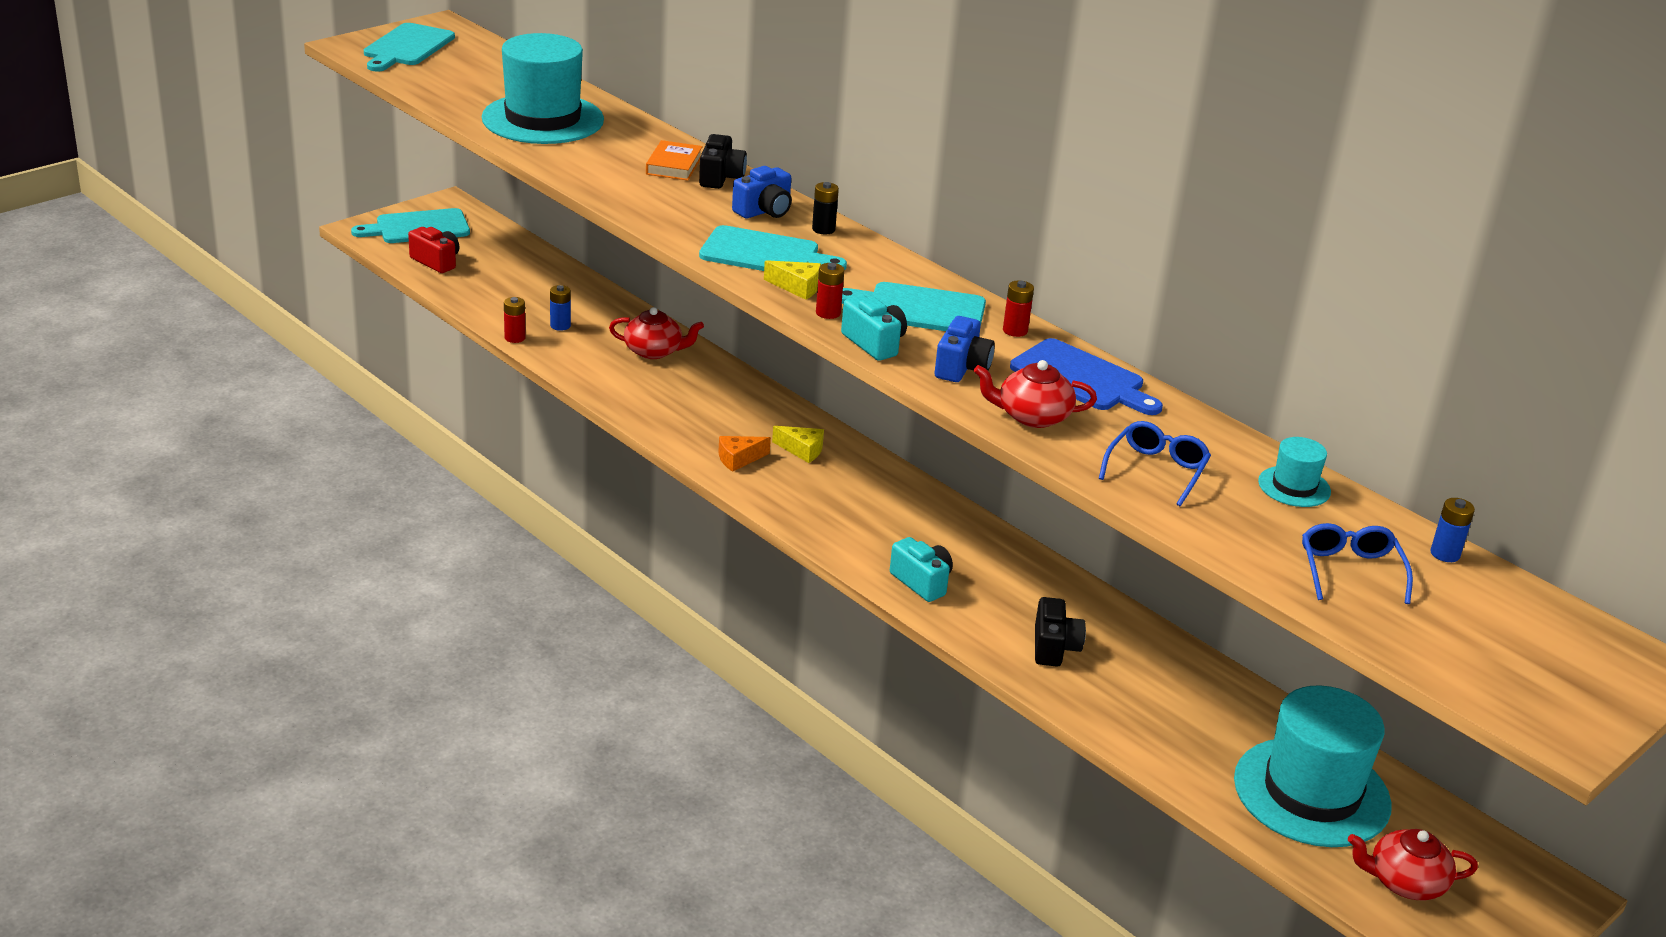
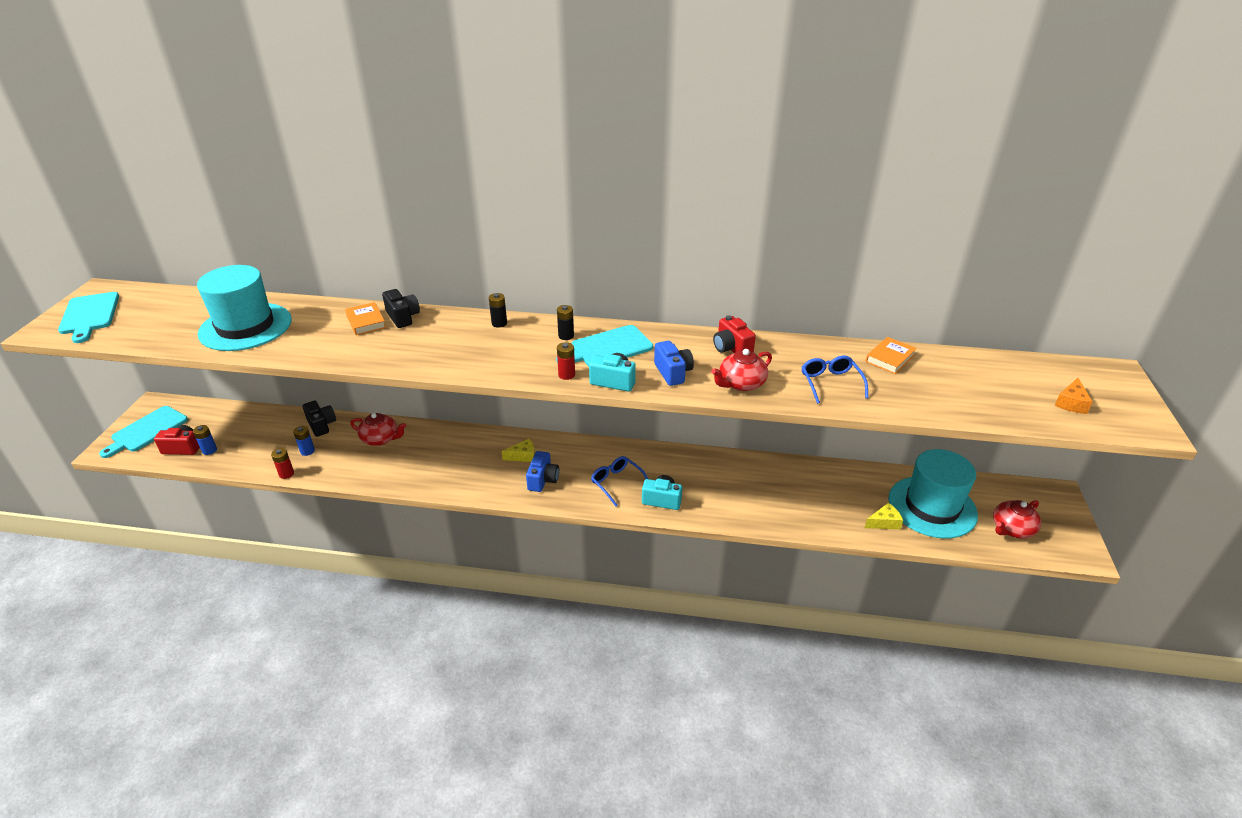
camera: 35 degrees left, 5 degrees up
(654, 351) = (380, 439): red teapot -> red teapot turned 45 degrees clockwise
(738, 459) = (496, 481): orange cheese -> orange cheese (1071, 403)
(764, 211) = (453, 327): blue camera -> blue camera (543, 480)
(765, 254) = (487, 354): turquoise cutting board -> none
(797, 287) = (531, 367): yellow cheese -> yellow cheese (884, 522)
(885, 275) = (566, 336): none -> black battery
(1015, 330) = (667, 337): red battery -> none
(1054, 647) = (756, 499): black camera -> black camera (321, 425)
(1082, 378) = (731, 348): blue cutting board -> red camera
(1294, 487) = (890, 358): turquoise hat -> orange book
(1350, 571) = (970, 391): blue glasses -> blue glasses (617, 483)
(1445, 554) = (985, 360): blue battery -> blue battery (209, 450)

